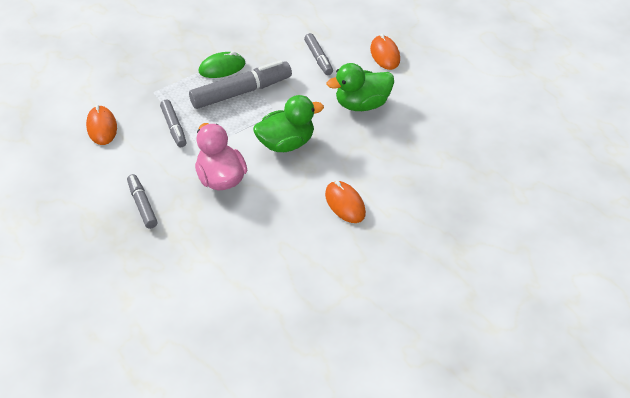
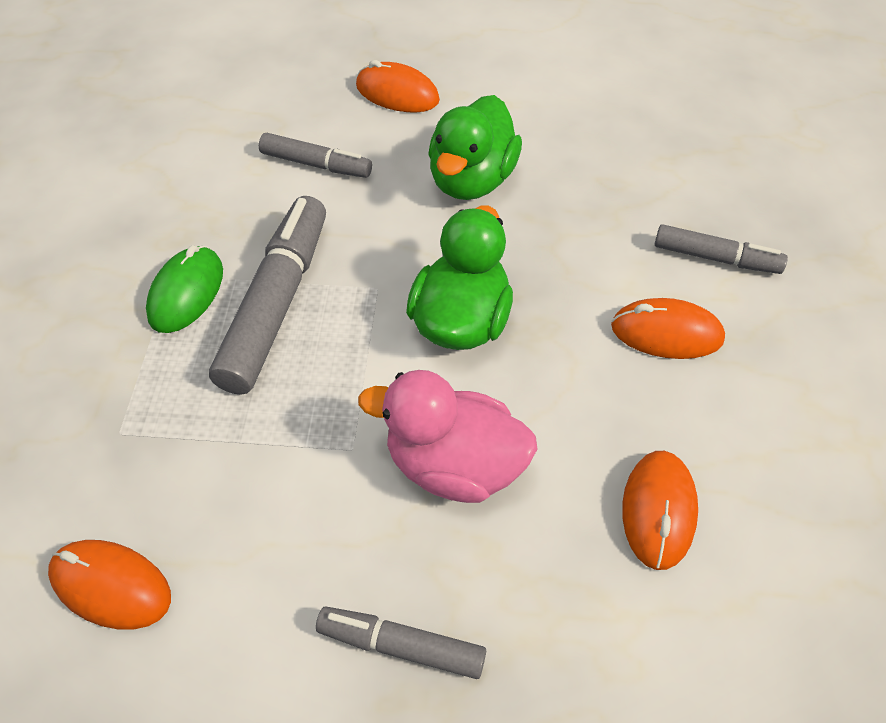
camera: 50 degrees left, 5 degrees up
(174, 127) = (250, 458): grey marker -> grey marker (715, 258)
(257, 243) = (658, 511): none -> orange mouse

